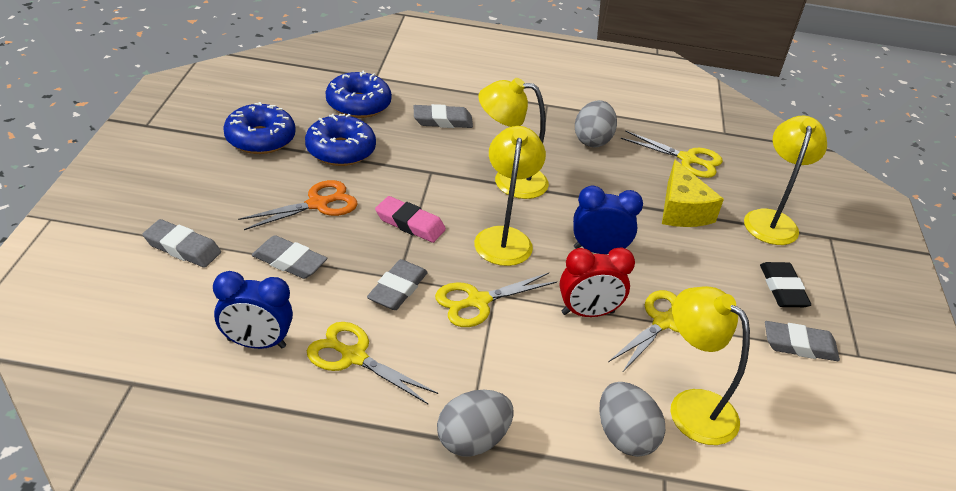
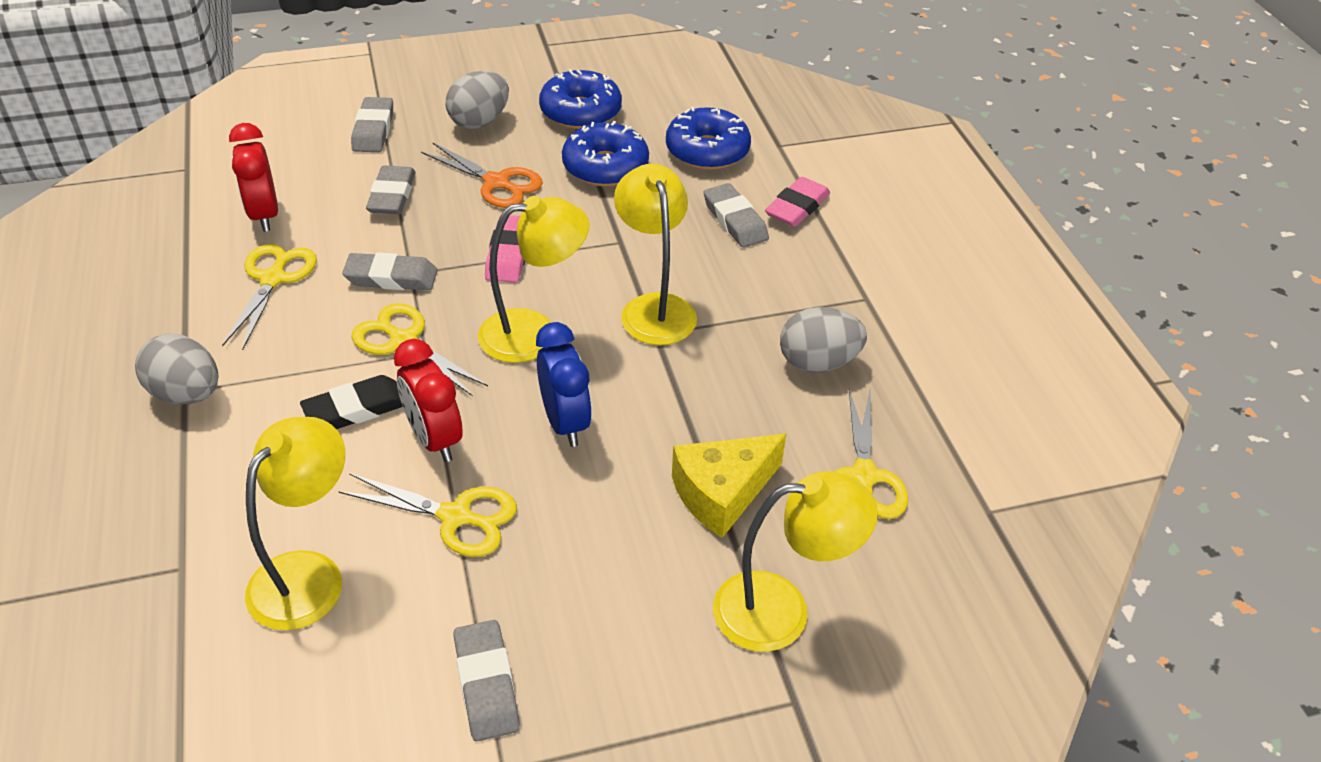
camera: 70 degrees right, 5 degrees up
(256, 343) = (264, 215): blue clock -> red clock
(446, 94) = (797, 207): none -> pink eraser
(624, 437) = (233, 517): grey egg -> grey egg (479, 121)
(782, 289) = (609, 647): black eraser -> black eraser (355, 409)

